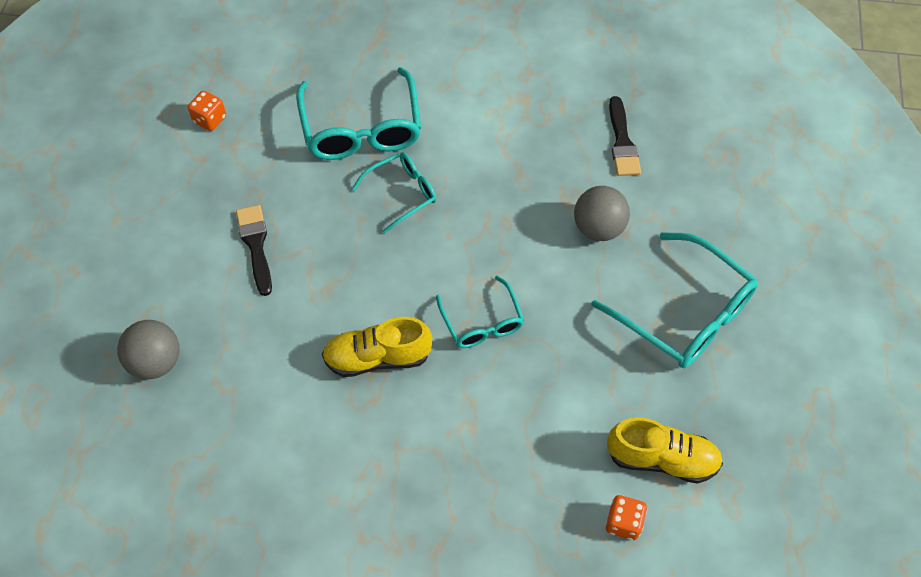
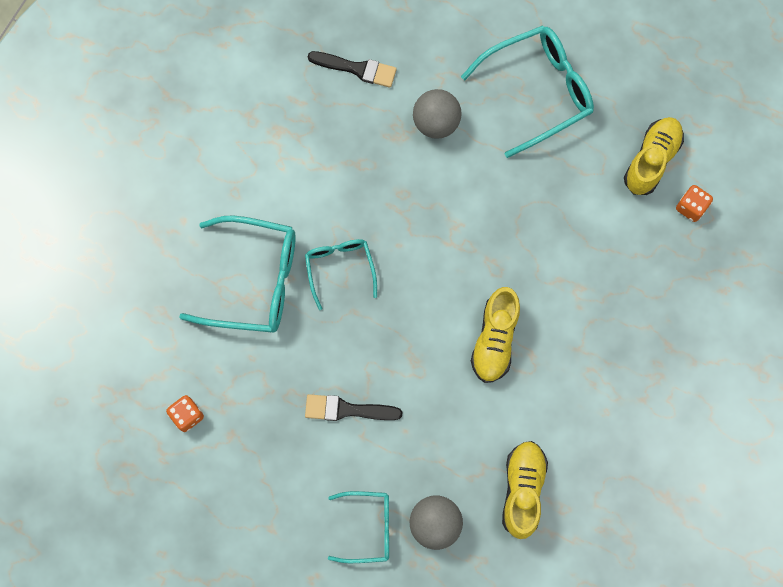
camera: 70 degrees left, 15 degrees up
(215, 437) = (522, 490): none -> yellow shoe
(482, 322) = (490, 247): turquoise glasses -> turquoise glasses (367, 527)

